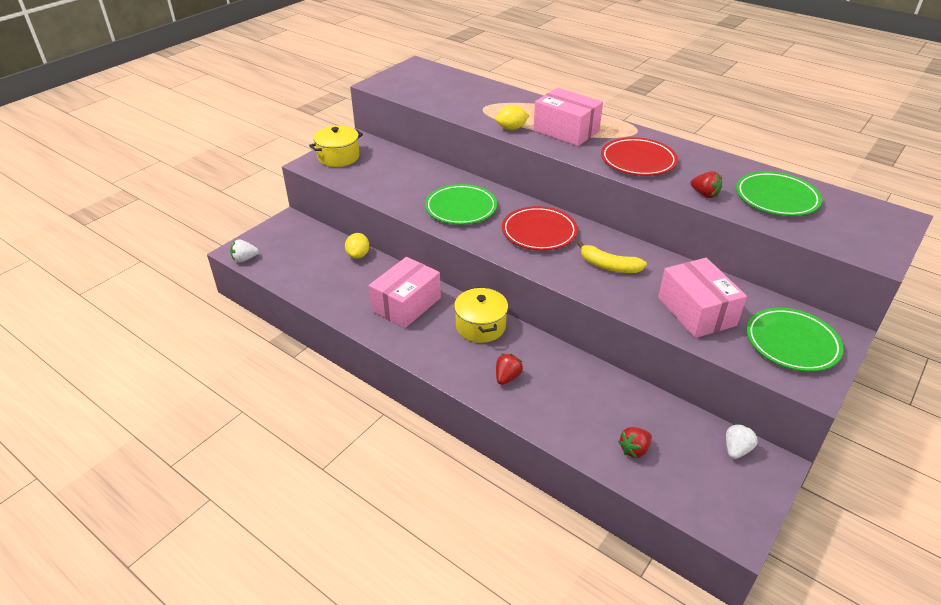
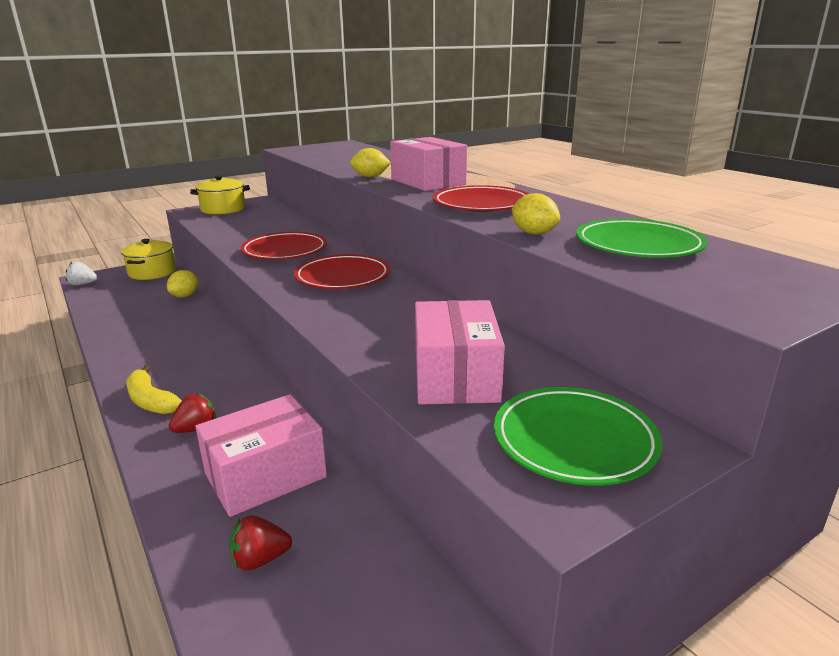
camera: 20 degrees right, 15 degrees down
(406, 304) = (177, 341): pink box -> pink box (265, 475)
(461, 208) = (285, 251): green plate -> red plate
(480, 326) = (229, 373): yellow pot -> yellow pot (152, 272)
(609, 266) = (388, 315): yellow banana -> yellow banana (151, 401)
(704, 194) = (533, 233): red strawberry -> yellow lemon
(736, 449) = (422, 607): white strawberry -> none

